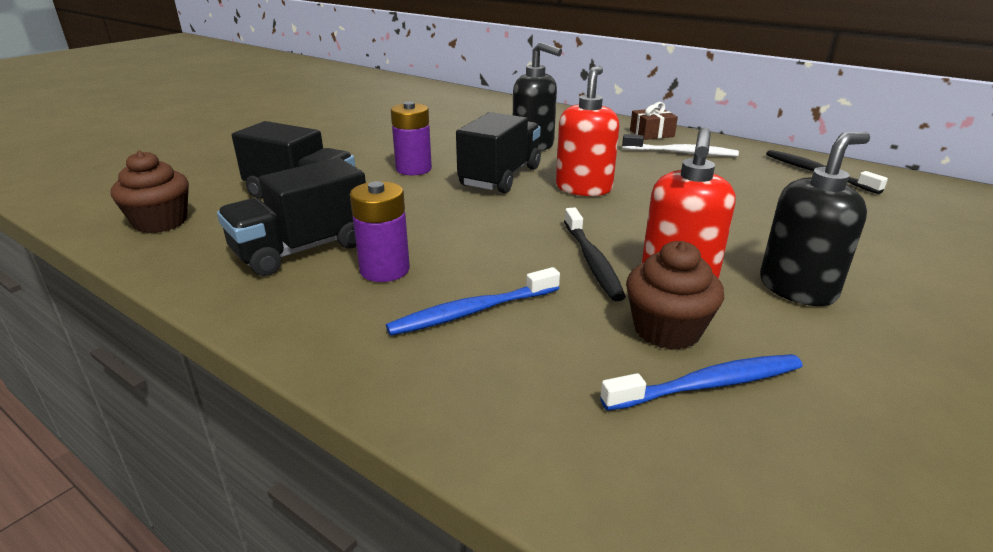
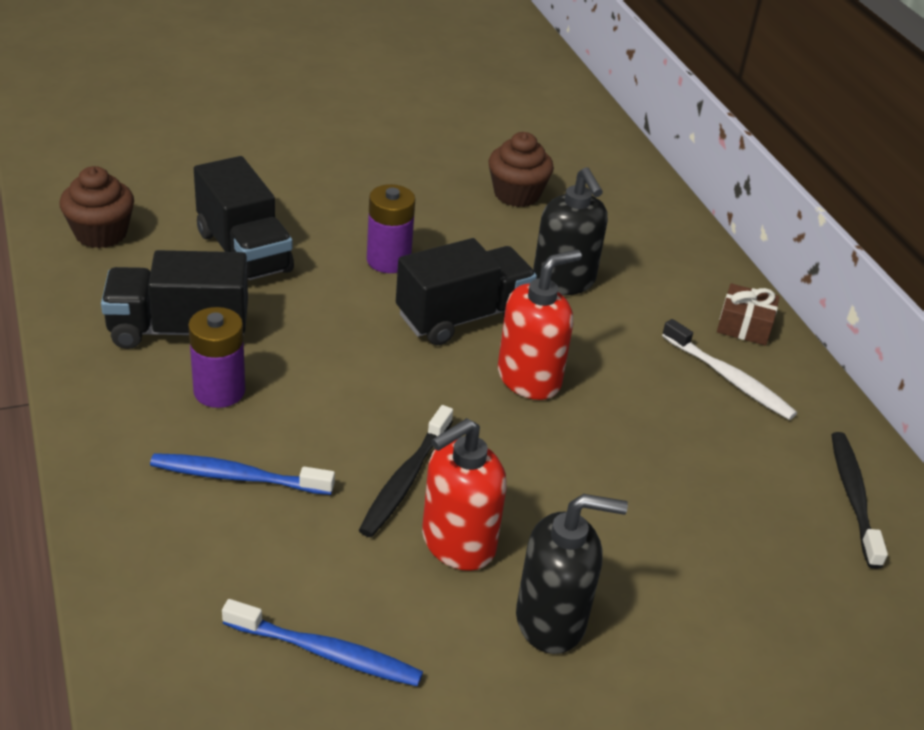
camera: 30 degrees right, 10 degrees up
(667, 330) = (367, 588): brown cupcake -> brown cupcake (516, 194)

